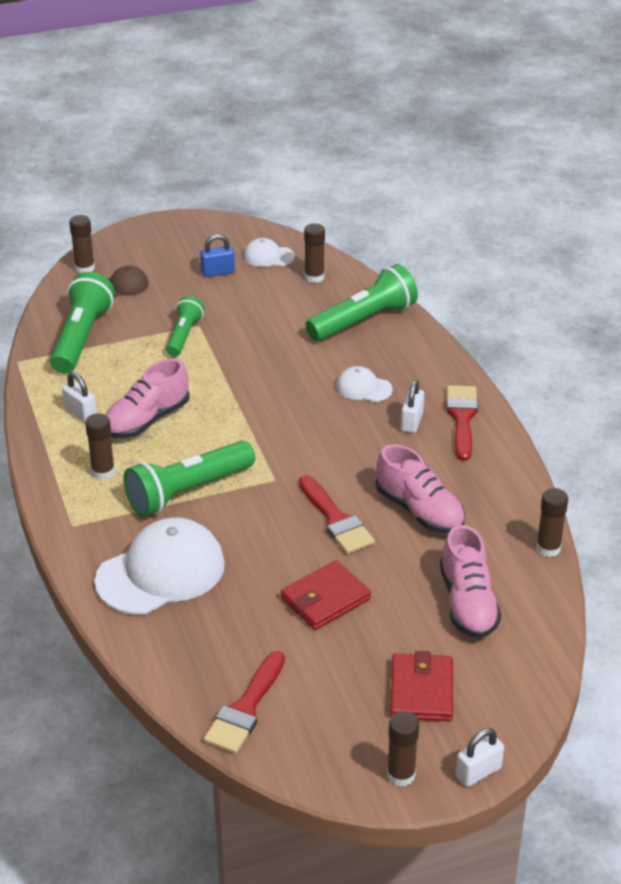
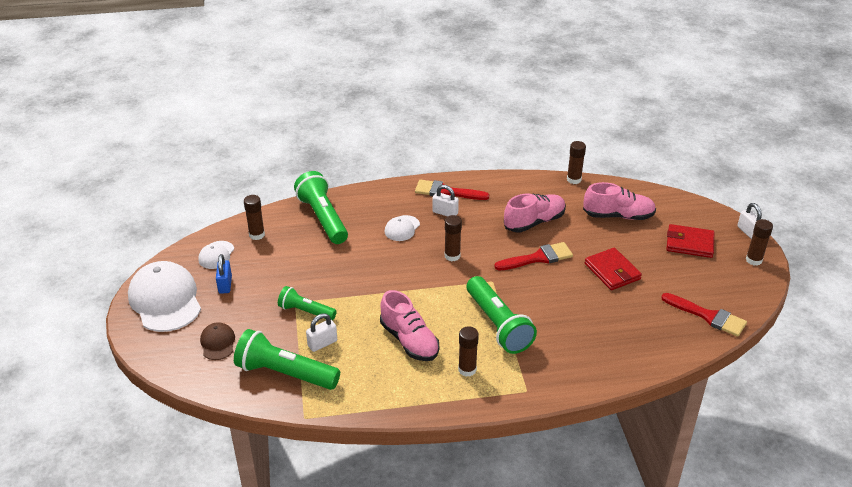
camera: 80 degrees left, 0 degrees up
(80, 413) = (390, 379): white padlock -> white padlock (322, 343)
(85, 268) = (178, 366): brown glue stick -> brown glue stick (452, 256)
(161, 572) = (582, 345): white cap -> white cap (165, 300)

